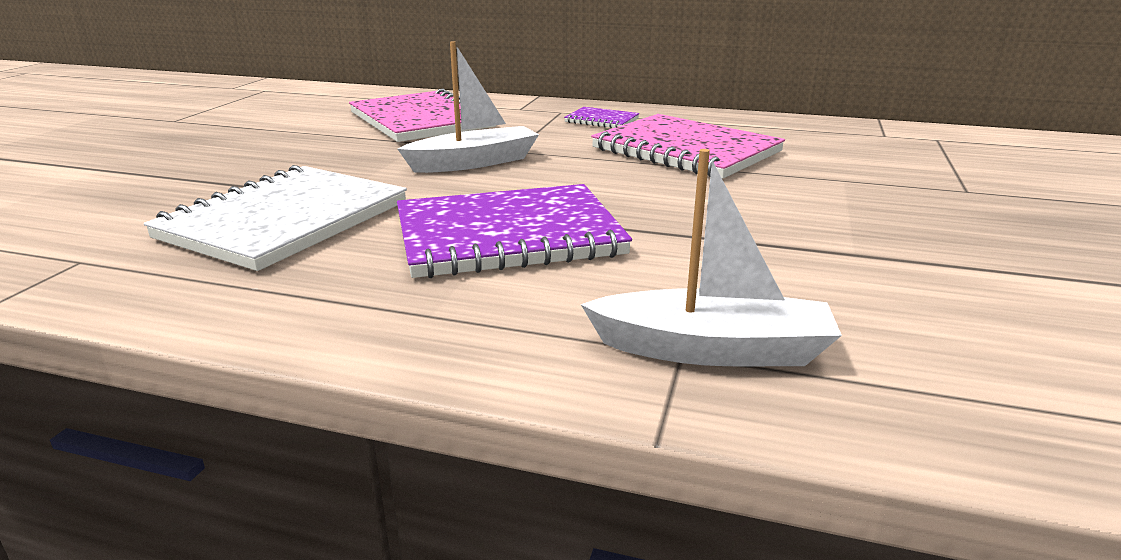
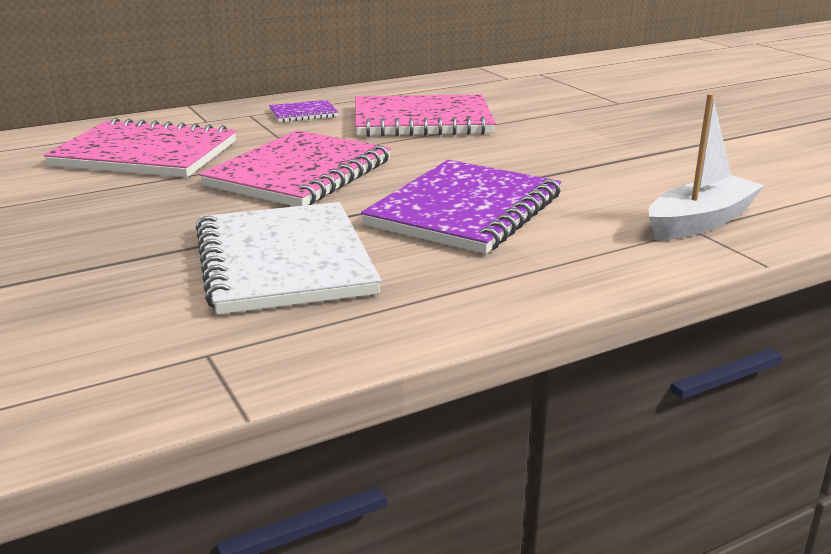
camera: 45 degrees left, 0 degrees up
(474, 162) = (300, 173): white boat -> pink notebook

